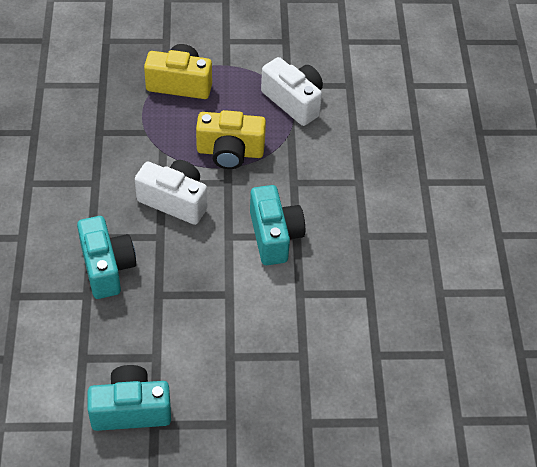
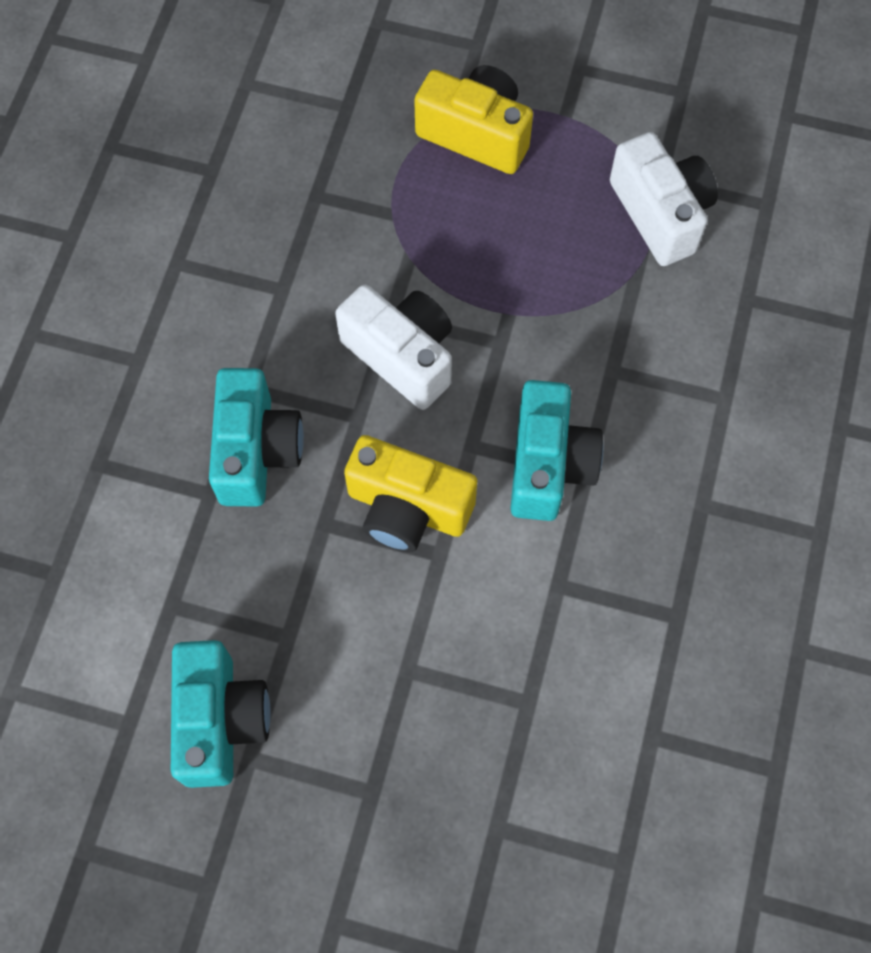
camera: 20 degrees right, 15 degrees up
(131, 410) = (220, 720): turquoise camera -> turquoise camera turned 75 degrees clockwise
(230, 152) = (521, 286): yellow camera -> yellow camera (407, 508)

